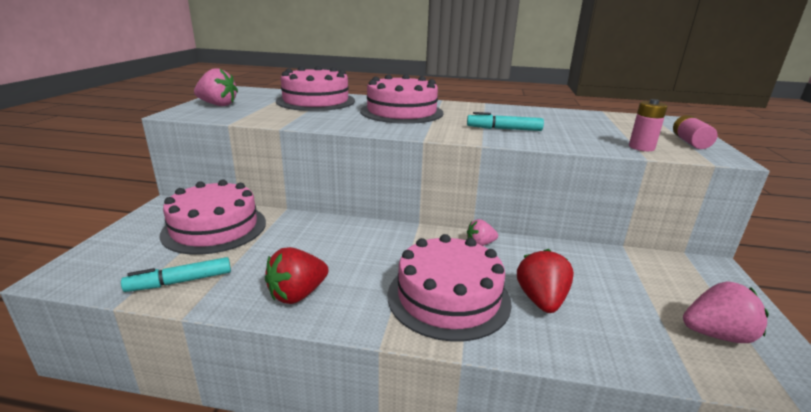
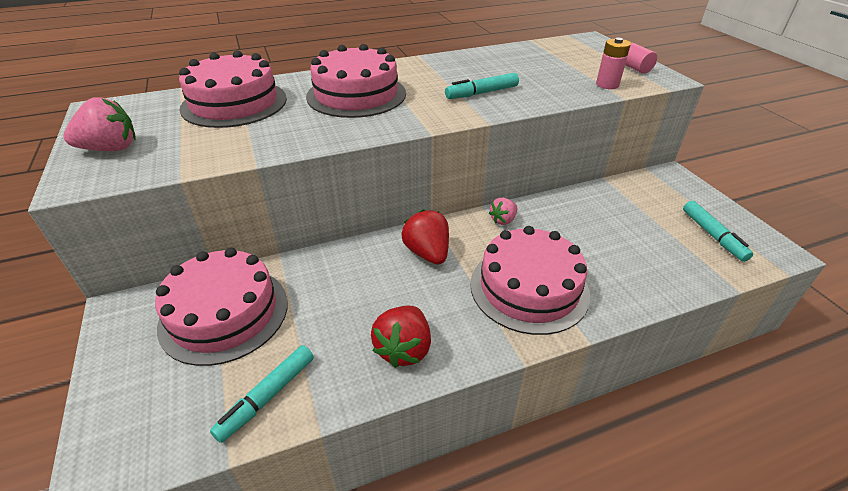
camera: 30 degrees left, 15 degrees up
(541, 300) = (594, 258): red strawberry -> red strawberry (427, 253)
(716, 334) = (713, 235): pink strawberry -> turquoise marker

